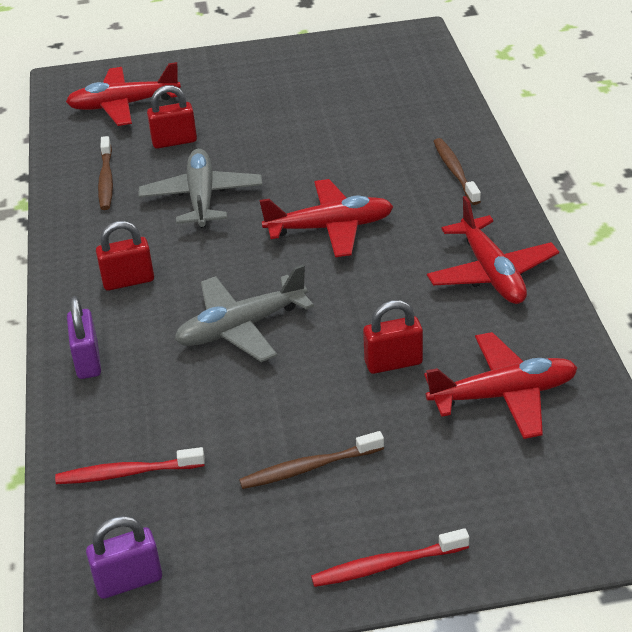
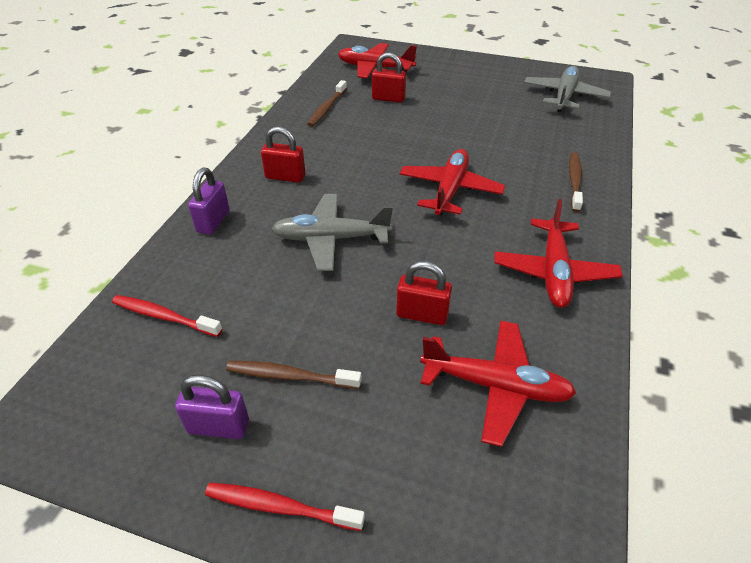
camera: 25 degrees right, 5 degrees up
(129, 581) = (87, 408): purple padlock -> purple padlock (218, 426)
(201, 198) = (377, 139): grey plane -> grey plane (564, 96)
(330, 228) = (450, 190): red plane -> red plane turned 90 degrees counterclockwise

